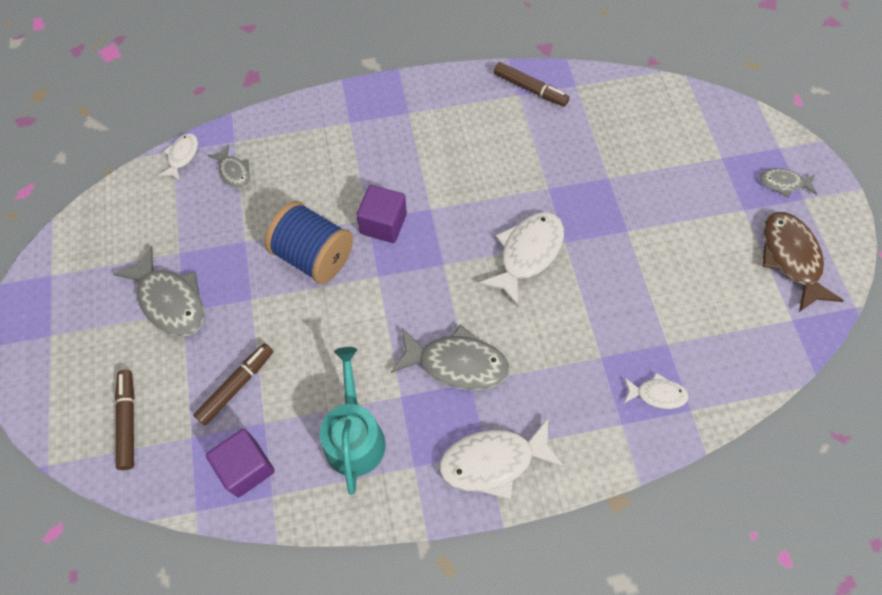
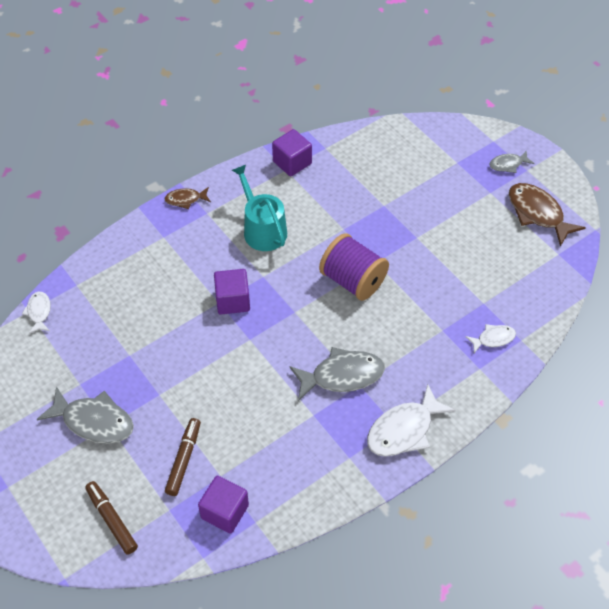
camera: 25 degrees left, 10 degrees down
(234, 172) = (90, 308): grey fish -> none
(314, 256) = (191, 344): blue spool -> none
(354, 436) = (294, 456): turquoise watering can -> turquoise watering can (262, 229)
(394, 89) = (185, 199): none -> brown fish
(527, 254) = (353, 281): white fish -> purple spool
(530, 89) = (292, 162): brown marker -> purple cube

